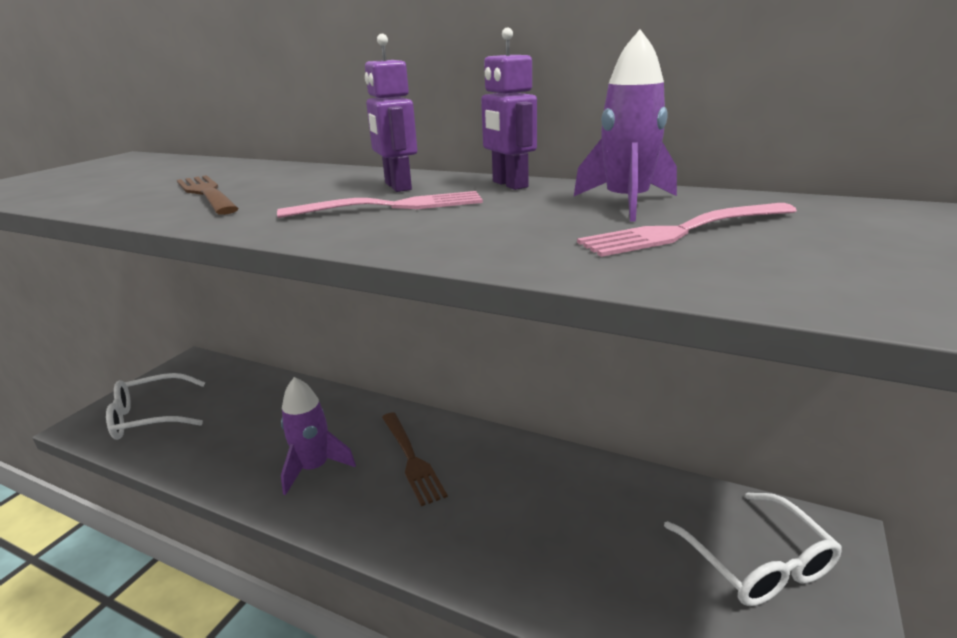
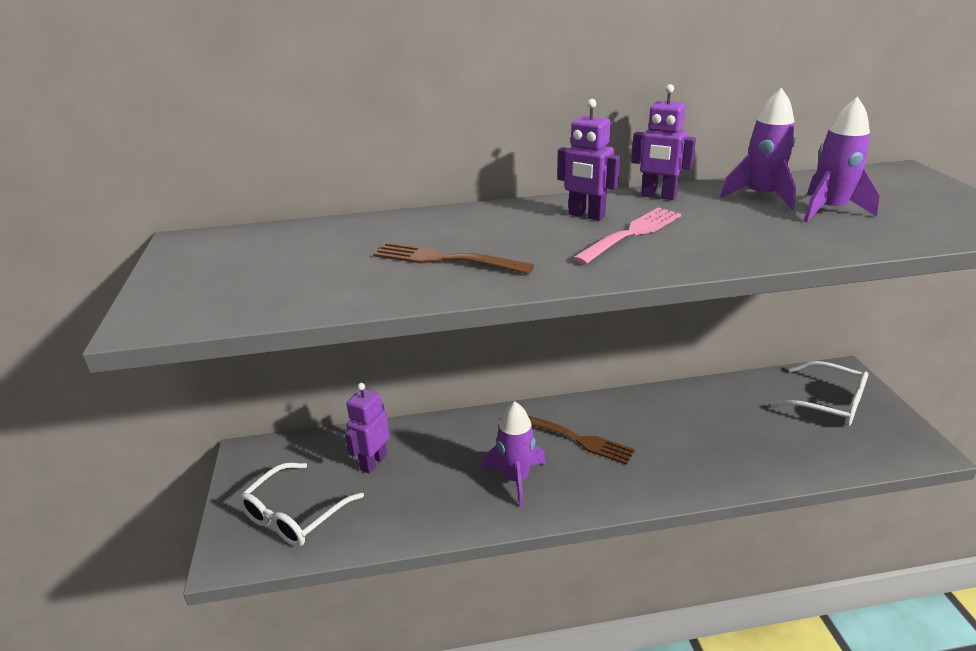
camera: 35 degrees left, 5 degrees up
(245, 402) = (373, 462): none -> purple robot
(683, 231) = (829, 210): pink fork -> purple rocket

